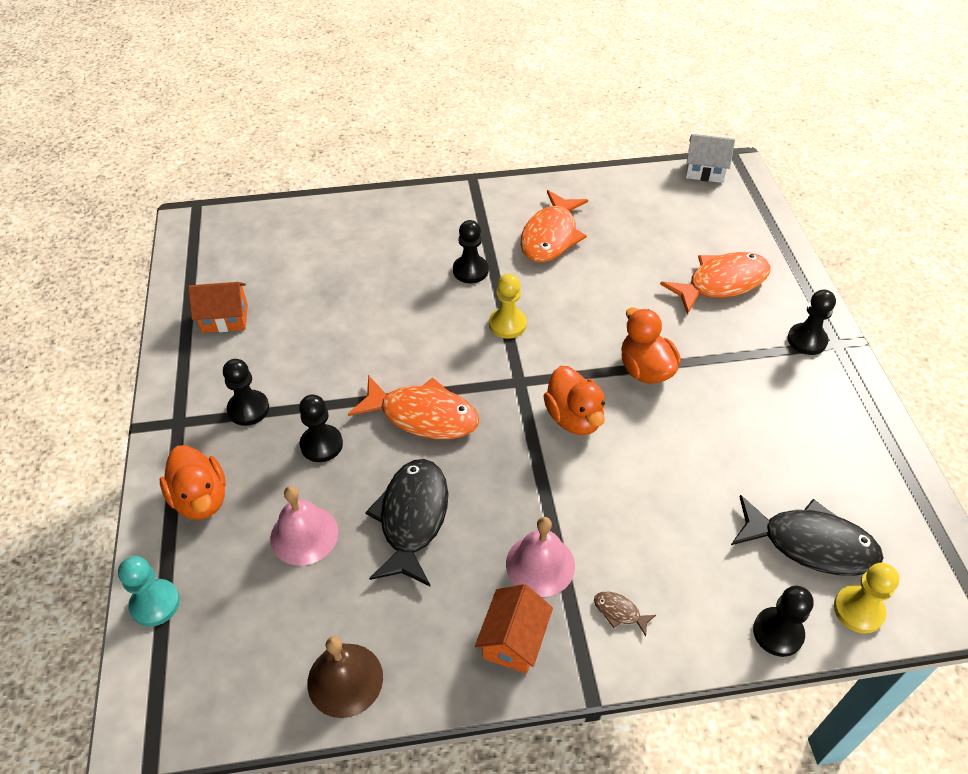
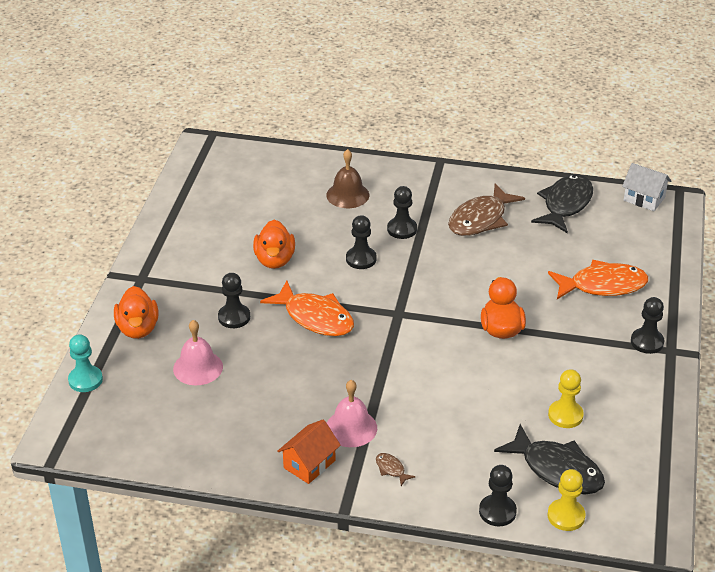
camera: 20 degrees right, 10 degrees down
(225, 318) = (201, 219): orange house -> none
(248, 409) = (193, 282): black pawn -> black pawn (361, 259)
(345, 679) = (188, 453): brown bell -> brown bell (347, 195)
(412, 518) = (276, 378): black fish -> black fish (565, 204)
(507, 324) = (410, 273): yellow pawn -> yellow pawn (565, 415)
(551, 236) = (480, 219): orange fish -> brown fish
(574, 418) = (427, 347): orange duck -> orange duck (274, 260)

